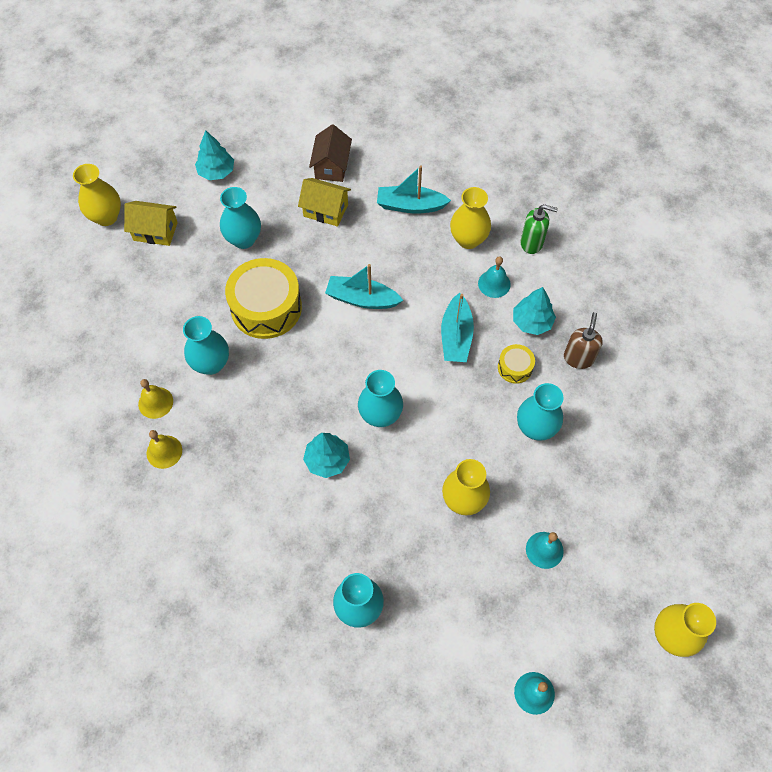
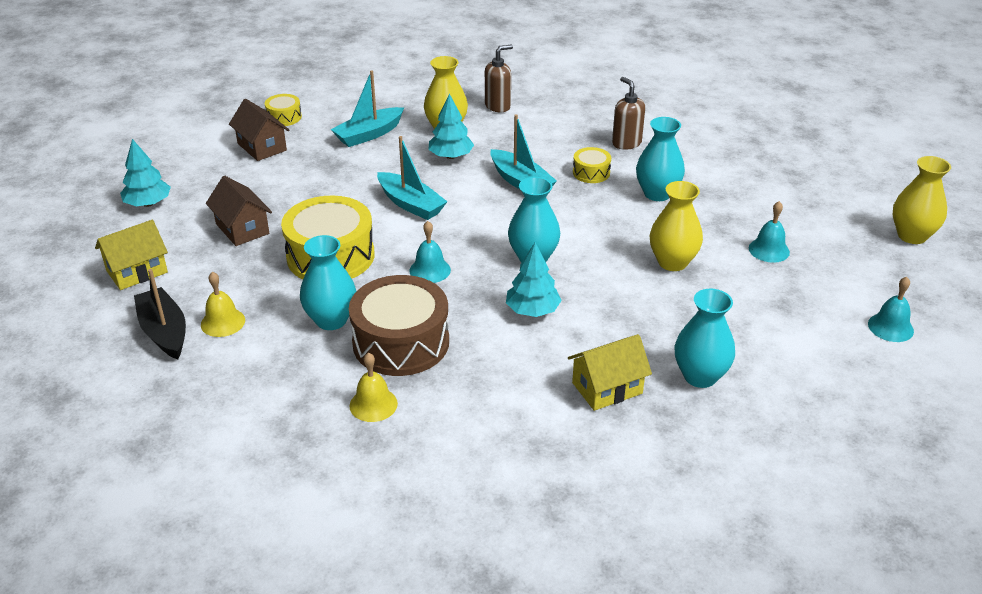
camera: 45 degrees left, 25 degrees down
(106, 217) = (63, 291): yellow vase -> none
(122, 296) = (164, 332): none -> black boat
(155, 402) = (312, 379): yellow bell -> yellow bell (223, 322)
(227, 417) = (401, 342): none -> brown drum
(244, 239) = (242, 229): turquoise vase -> brown house
(325, 210) = (296, 173): yellow house -> yellow house (607, 388)
(362, 299) = (411, 204): turquoise boat -> turquoise boat turned 105 degrees counterclockwise
(375, 144) = (284, 117): none -> yellow drum
(494, 284) = (504, 140): turquoise bell -> turquoise bell (430, 270)
(532, 243) = (498, 106): green soap dispenser -> brown soap dispenser
(532, 322) = (564, 144): turquoise tree -> turquoise tree (451, 156)

